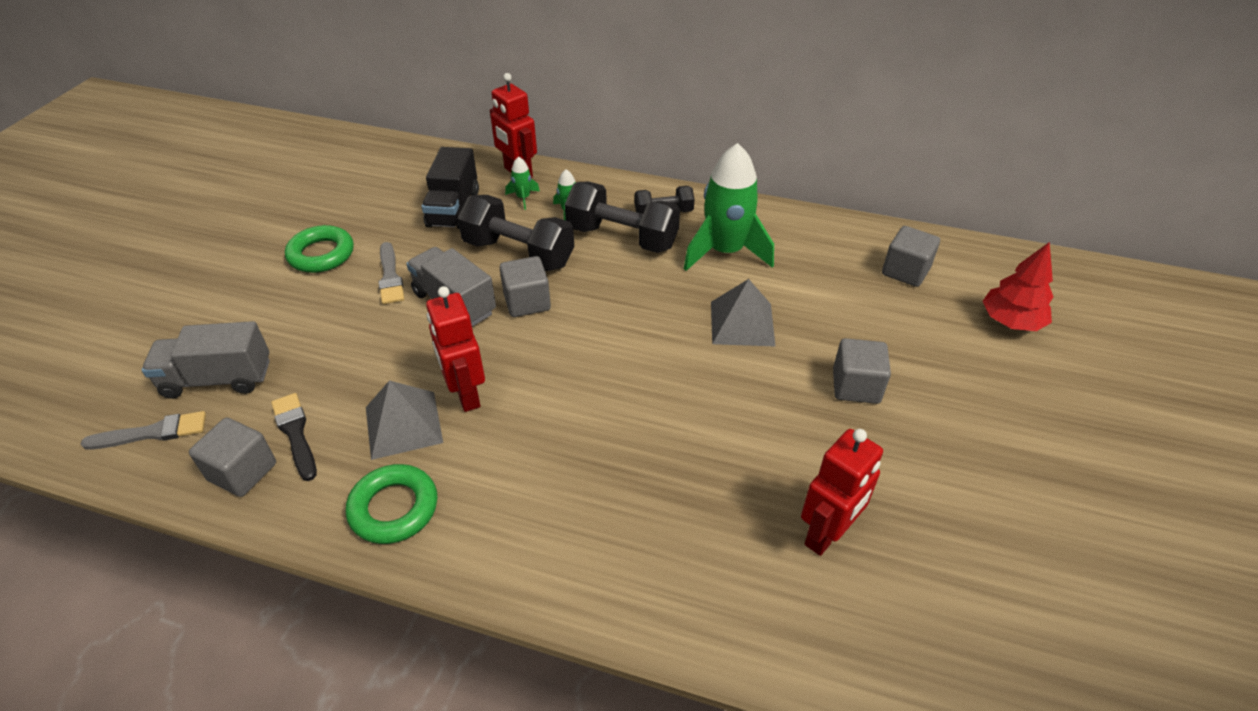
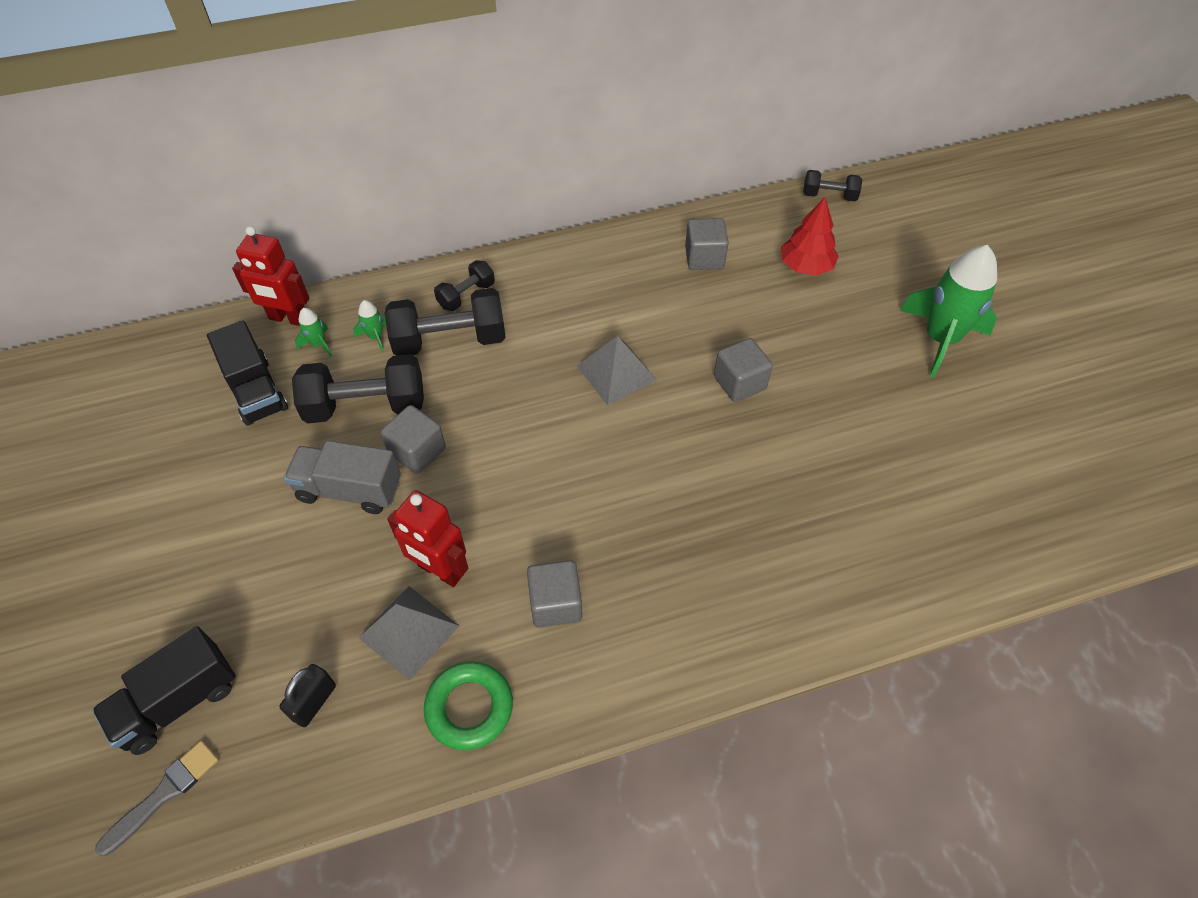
camera: 35 degrees left, 10 degrees up
(218, 379) = (178, 702): grey truck -> black truck
(242, 472) = (298, 768): grey cube -> grey cube (555, 604)
(295, 433) = (314, 702): black brush -> black padlock
(321, 254) = (158, 513): green ring -> none
(390, 277) = (258, 498): grey brush -> none
(725, 252) = (551, 310): green rocket -> green rocket (940, 339)
(827, 534) = (803, 516): red robot -> none
(1087, 274) = (829, 196): none -> black dumbbell

